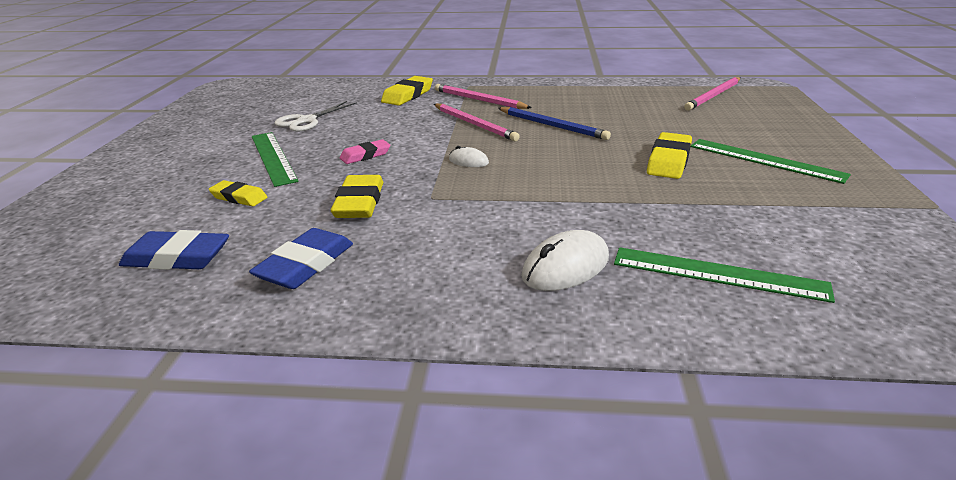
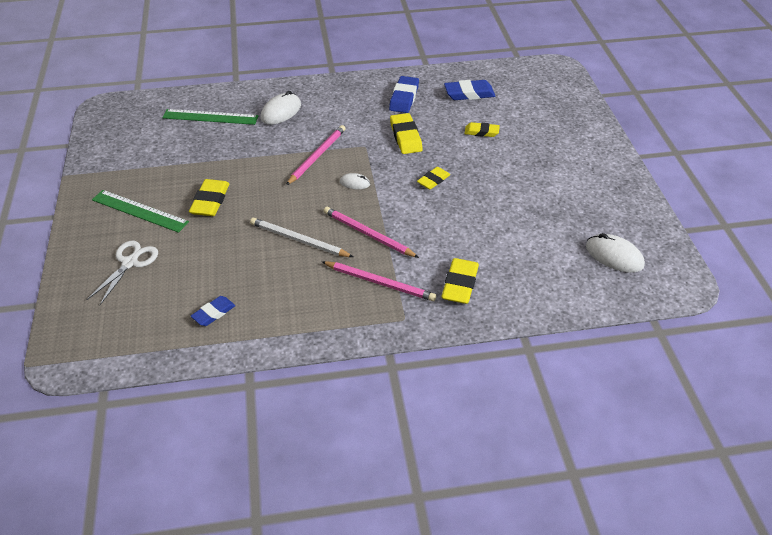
camera: 165 degrees right, 15 degrees up
(254, 99) = (614, 256): none -> white mouse
(273, 157) = (499, 170): green ruler -> none
(307, 121) = (520, 221): white scissors -> white scissors (130, 263)
(365, 155) = (433, 180): pink eraser -> yellow eraser
(552, 126) = (299, 240): blue pencil -> white pencil
(637, 96) = (213, 313): none -> blue eraser
(713, 96) = (131, 324): pink pencil -> pink pencil (317, 156)

